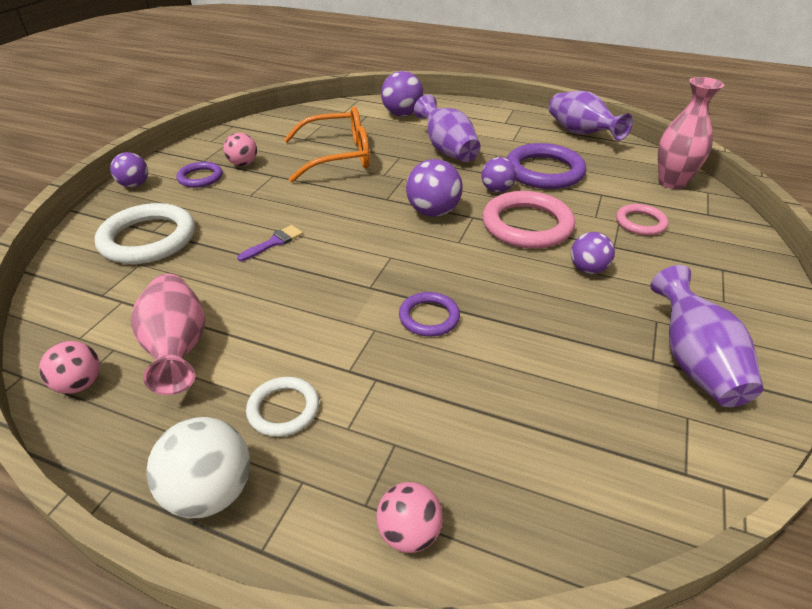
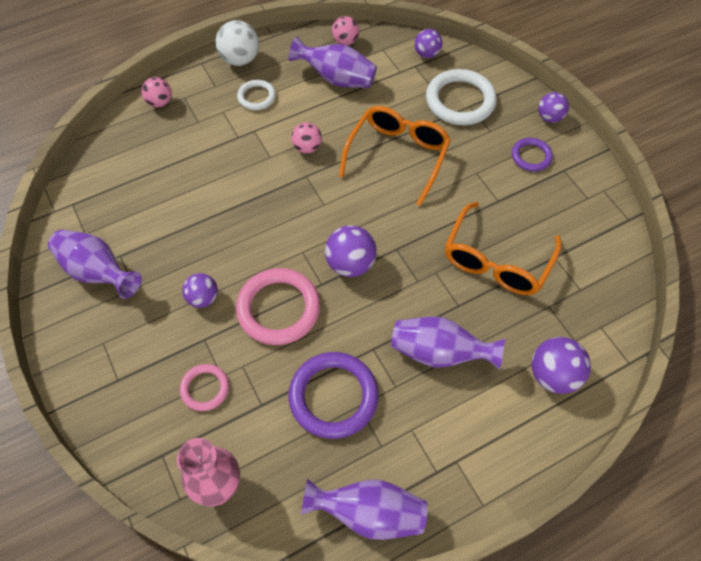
camera: 130 degrees right, 20 degrees up
(178, 348) = (337, 78): pink vase -> purple vase
(243, 164) = (535, 191): pink ball -> pink ball (307, 147)
(274, 242) = (397, 156): purple brush -> orange glasses
(429, 317) = (253, 185): purple ring -> none
(497, 190) = (340, 331): purple ball -> purple ball (427, 54)

